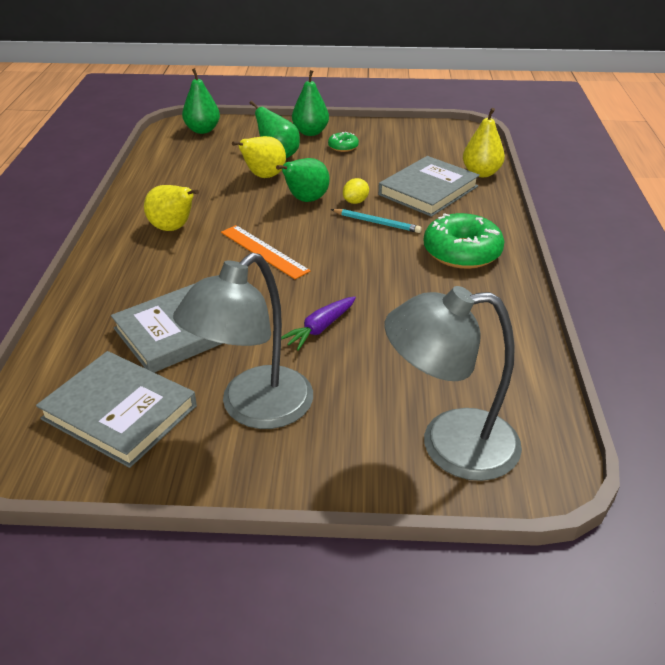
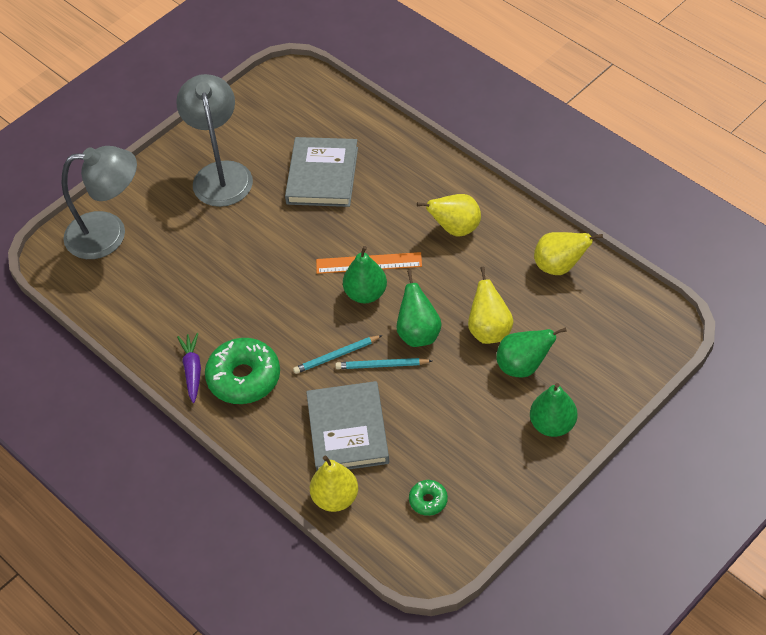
camera: 135 degrees right, 15 degrees up
(119, 412) = (278, 122): grey book -> none
(165, 174) = (559, 266): none -> yellow pear
(202, 130) = (639, 340): green pear -> green pear (365, 294)
(320, 328) = (252, 240): purple carrot -> purple carrot (192, 370)
(343, 147) = (493, 429): green donut -> green donut (428, 500)
(355, 202) = (382, 365): yellow lemon -> turquoise pencil
(449, 444) = (109, 234): grey lamp -> grey lamp turned 45 degrees clockwise

